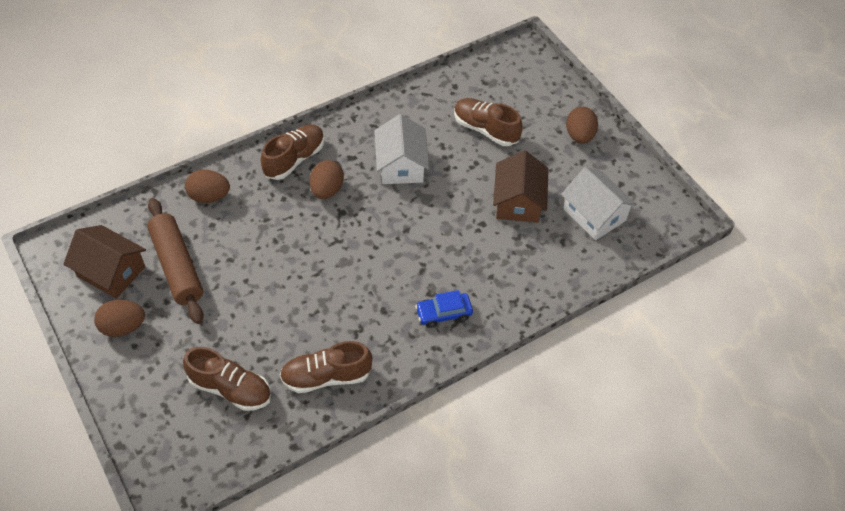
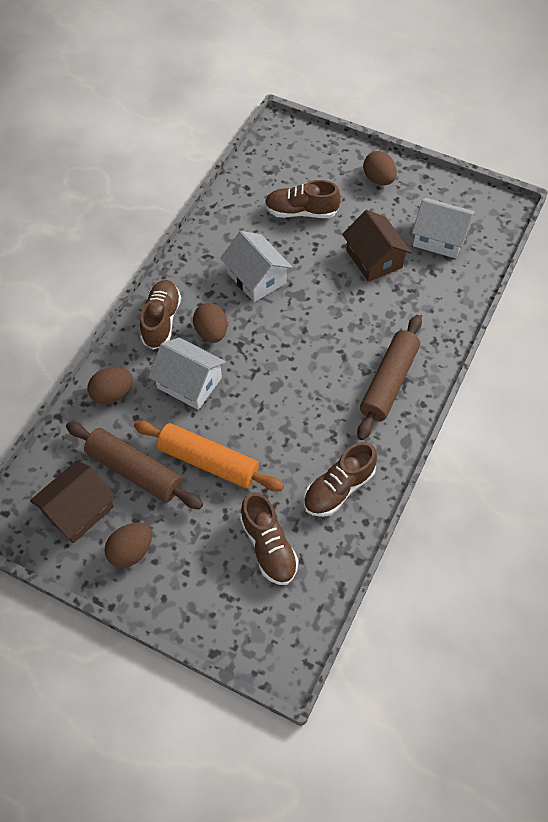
camera: 30 degrees left, 5 degrees up
(111, 272) = (78, 510): brown house -> brown house turned 45 degrees counterclockwise
(230, 388) = (268, 546): brown shoe -> brown shoe turned 75 degrees clockwise
(239, 292) = (208, 461): none -> orange rolling pin
(275, 221) = (189, 383): none -> white house
(443, 313) = (389, 382): blue car -> brown rolling pin

